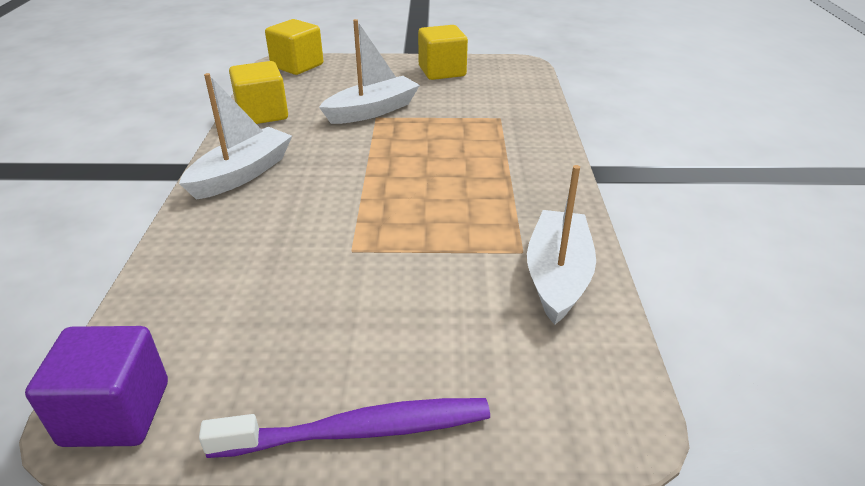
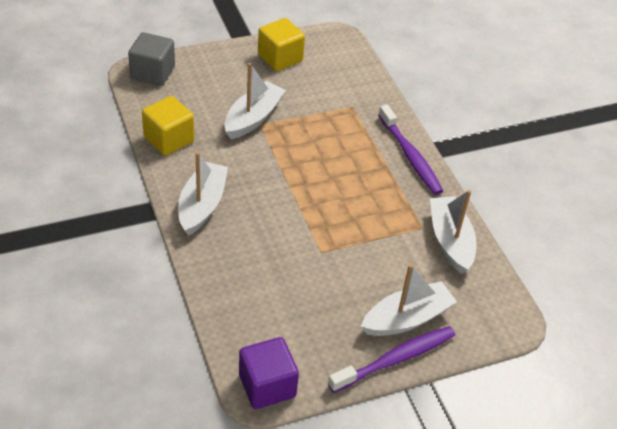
camera: 25 degrees left, 10 degrees up
(297, 66) = (153, 73): yellow cube -> grey cube
(421, 369) = (407, 319): none -> white boat
(548, 172) = (410, 156): none -> purple toothbrush

